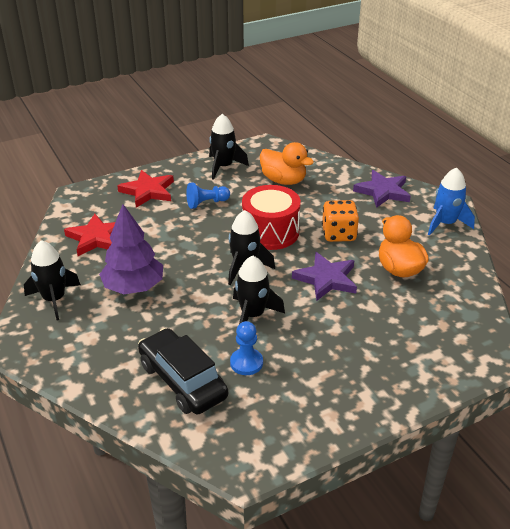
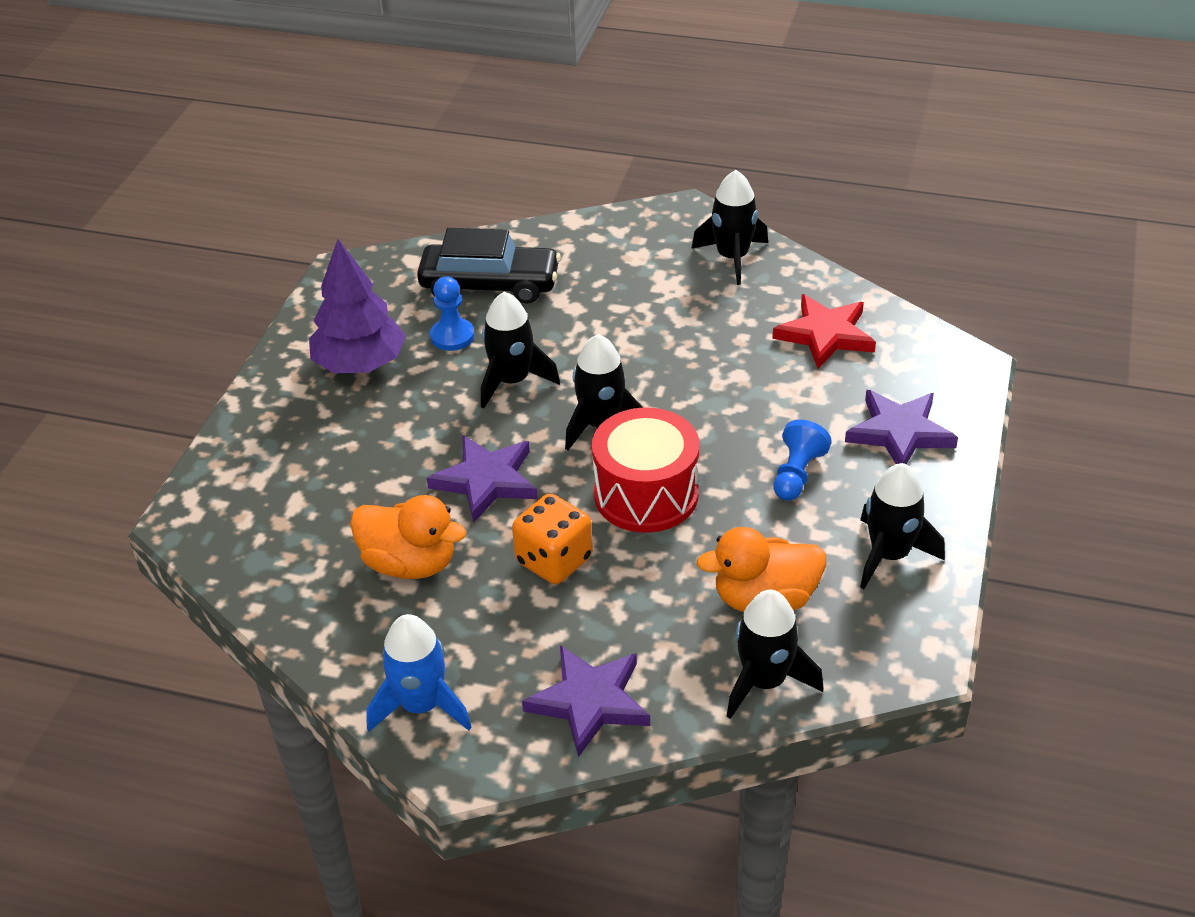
camera: 135 degrees right, 5 degrees up
(133, 287) = (681, 320): purple tree -> purple tree (360, 364)
(148, 191) = (899, 433): red star -> purple star
(318, 165) = (764, 681): none -> black rocket

